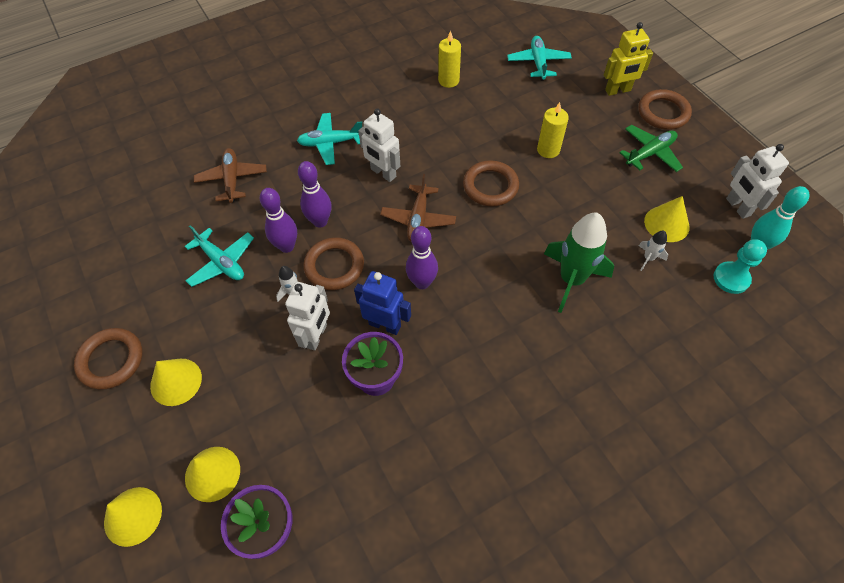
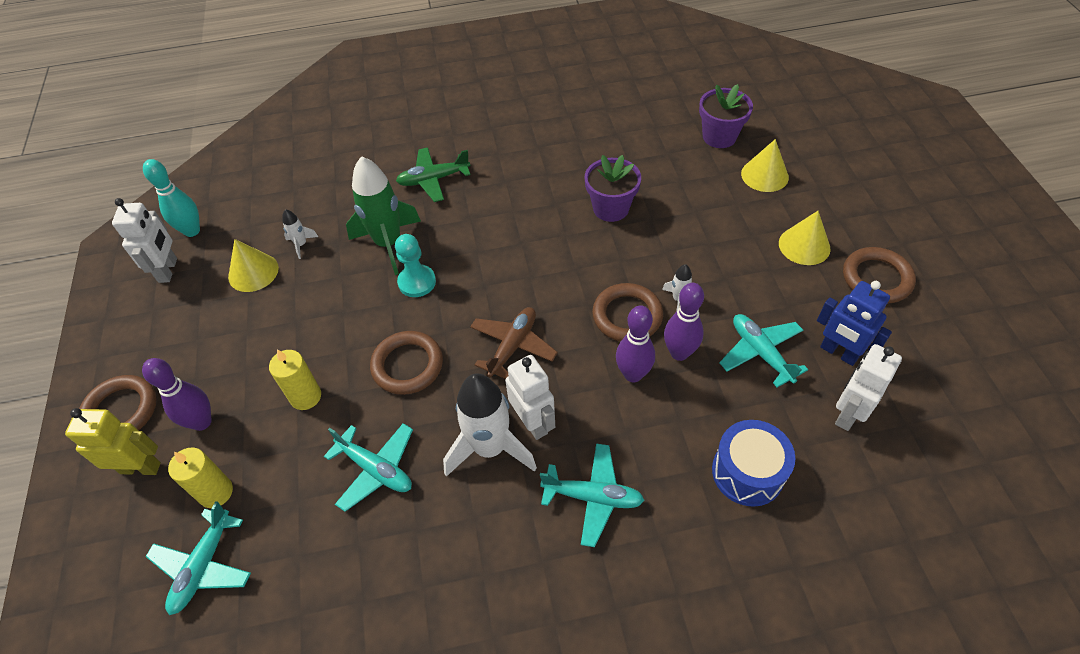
camera: 160 degrees left, 5 degrees down
(133, 516) = (829, 163): yellow cone -> none
(232, 179) = (747, 472): brown plane -> blue drum
(316, 336) = (660, 253): white robot -> white robot (847, 414)
(385, 325) = (589, 247): blue robot -> blue robot (838, 353)
(405, 152) = (490, 448): none -> white rocket
(422, 282) = (537, 276): purple bowling pin -> purple bowling pin (202, 422)
(448, 80) = (364, 573): yellow candle -> yellow candle (216, 492)
(473, 124) = (376, 469): none -> turquoise plane
(650, 153) = (193, 357): green plane -> green plane (433, 179)
(731, 278) = (245, 211): turquoise pawn -> turquoise pawn (417, 282)

